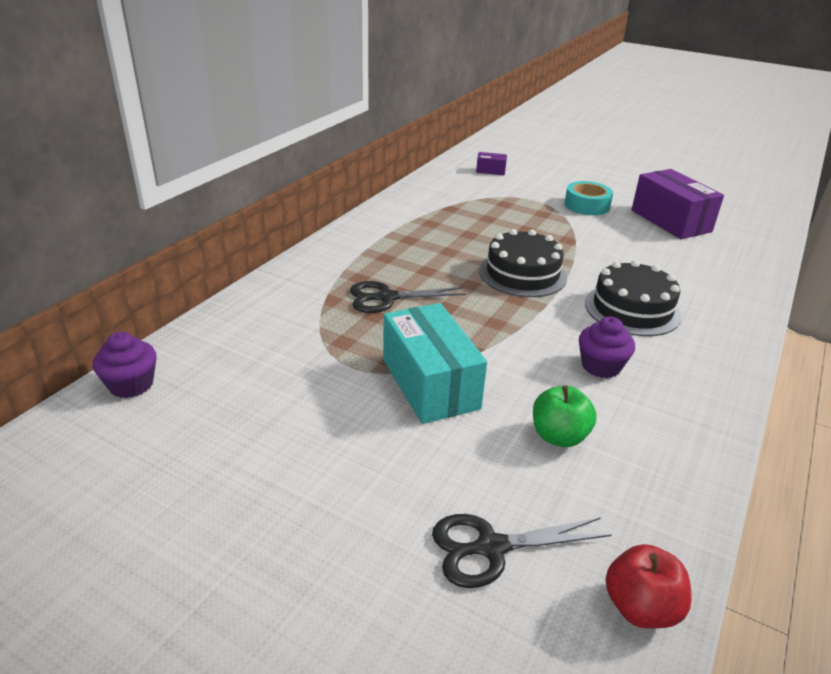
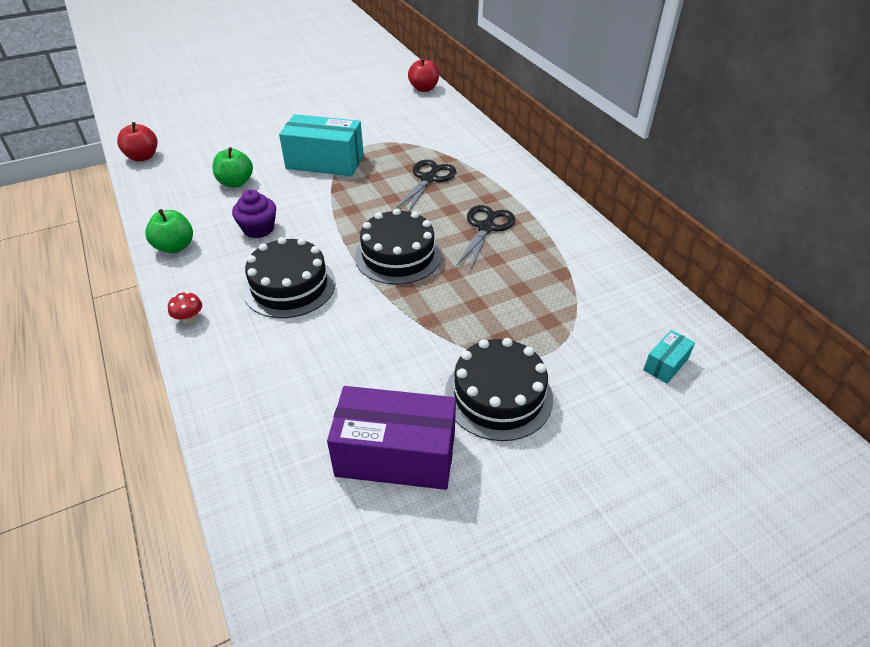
camera: 125 degrees right, 10 degrees up
(131, 384) = (424, 89): purple cupcake -> red apple
(490, 171) = (665, 364): purple box -> turquoise box
(491, 548) = (214, 138): black scissors -> black scissors (486, 228)
(587, 205) = (498, 396): turquoise tape -> black cake
(705, 408) = (175, 247): none -> green apple
(739, 340) = (189, 319): none -> red mushroom

